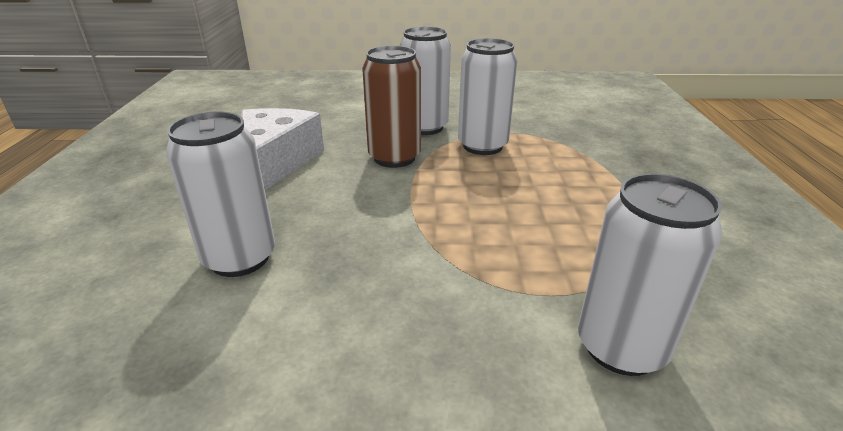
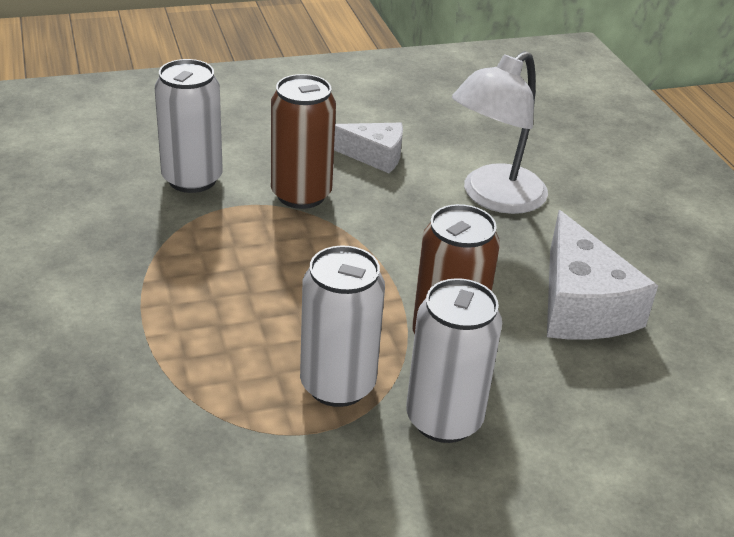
camera: 160 degrees right, 5 degrees up
(240, 258) = (493, 197): white can -> white lamp
(335, 351) = (374, 155): none -> white cheese
(468, 296) = (301, 195): none -> brown can

